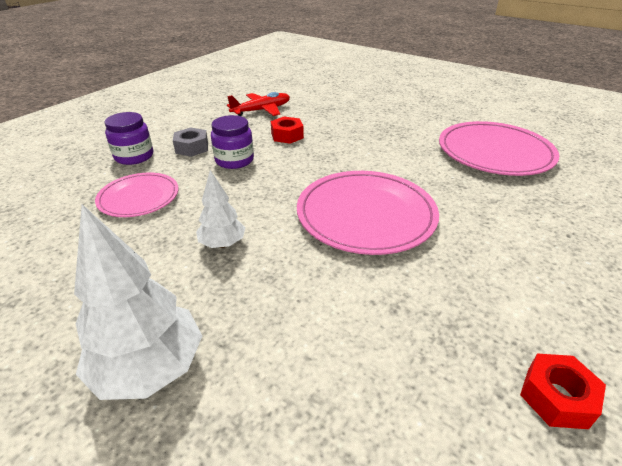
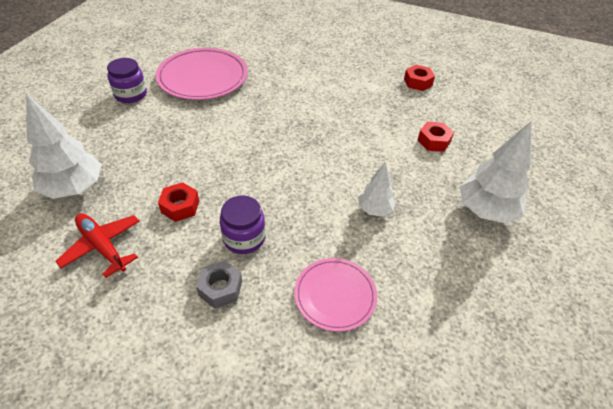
camera: 105 degrees left, 10 degrees up
(134, 156) = (252, 344): purple jar -> purple jar (131, 94)
(325, 101) = (74, 188): none -> white tree
(341, 355) = (433, 141): none -> red nut
(366, 215) = (311, 139): pink plate -> none

